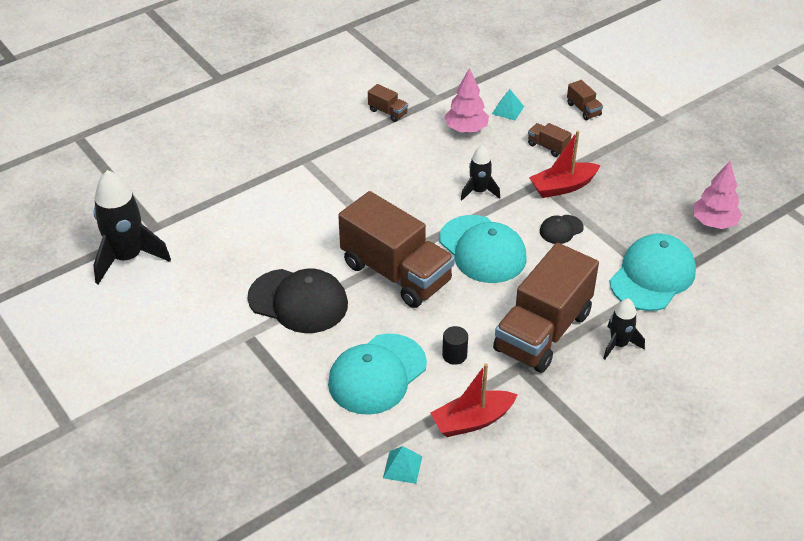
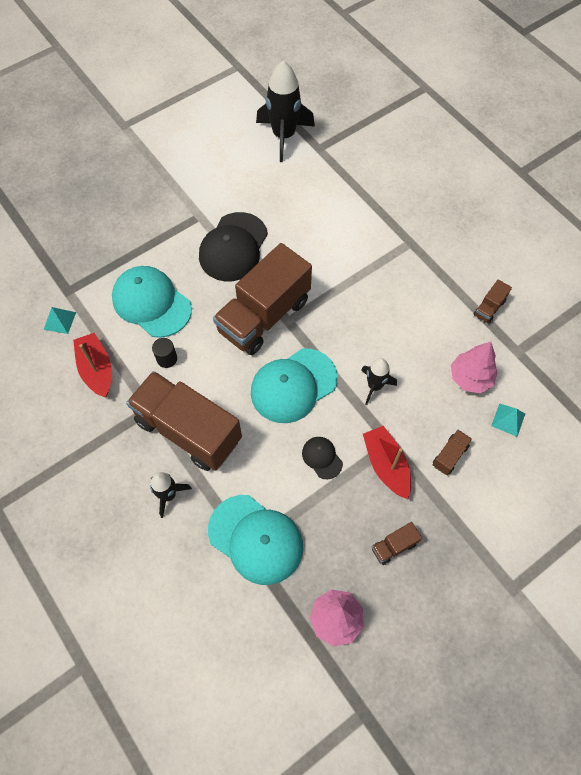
camera: 90 degrees right, 20 degrees up
(583, 109) = (520, 500): brown truck -> brown truck (394, 546)

